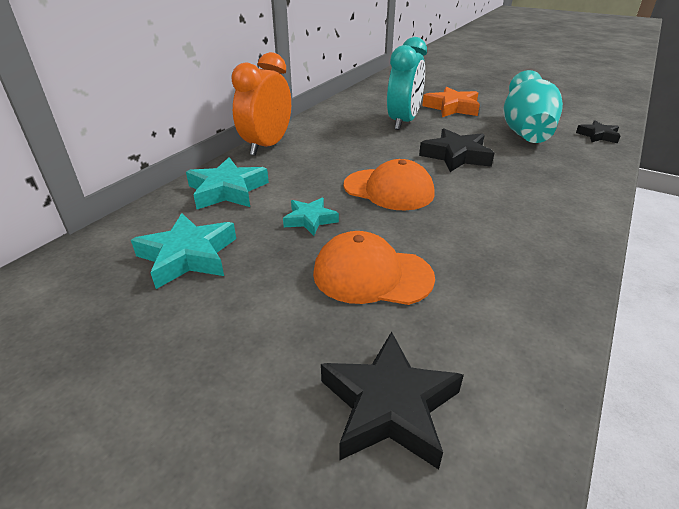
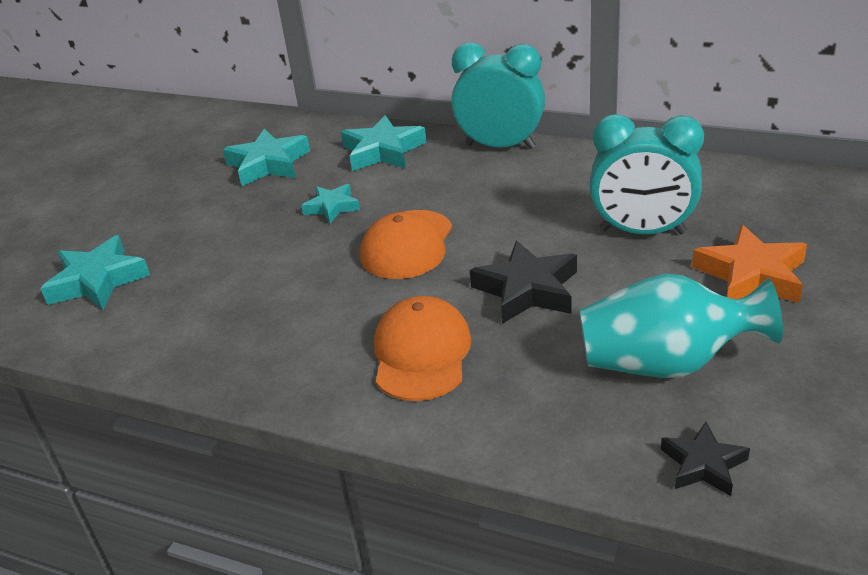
camera: 85 degrees right, 0 degrees up
(267, 146) = (500, 146): orange clock -> turquoise clock
(372, 275) = (241, 255): orange cap -> orange cap (421, 353)
(389, 406) = (98, 281): black star -> turquoise star

